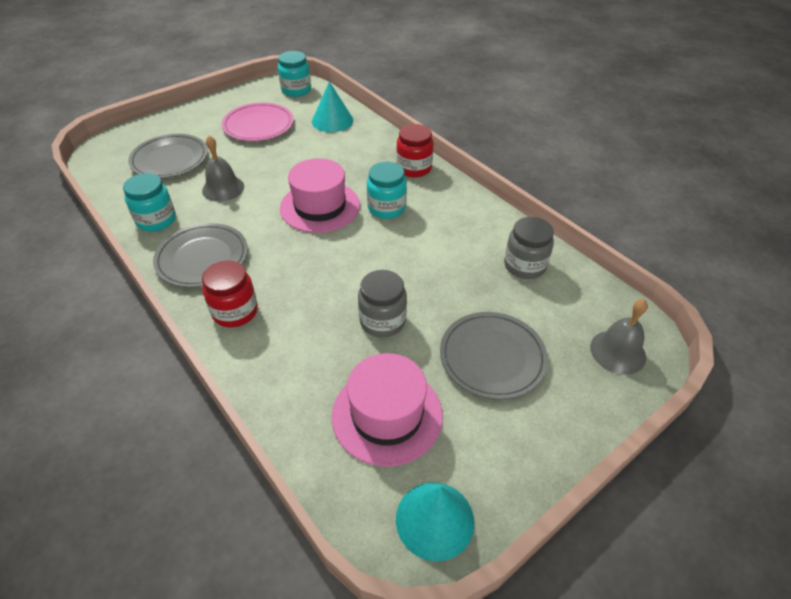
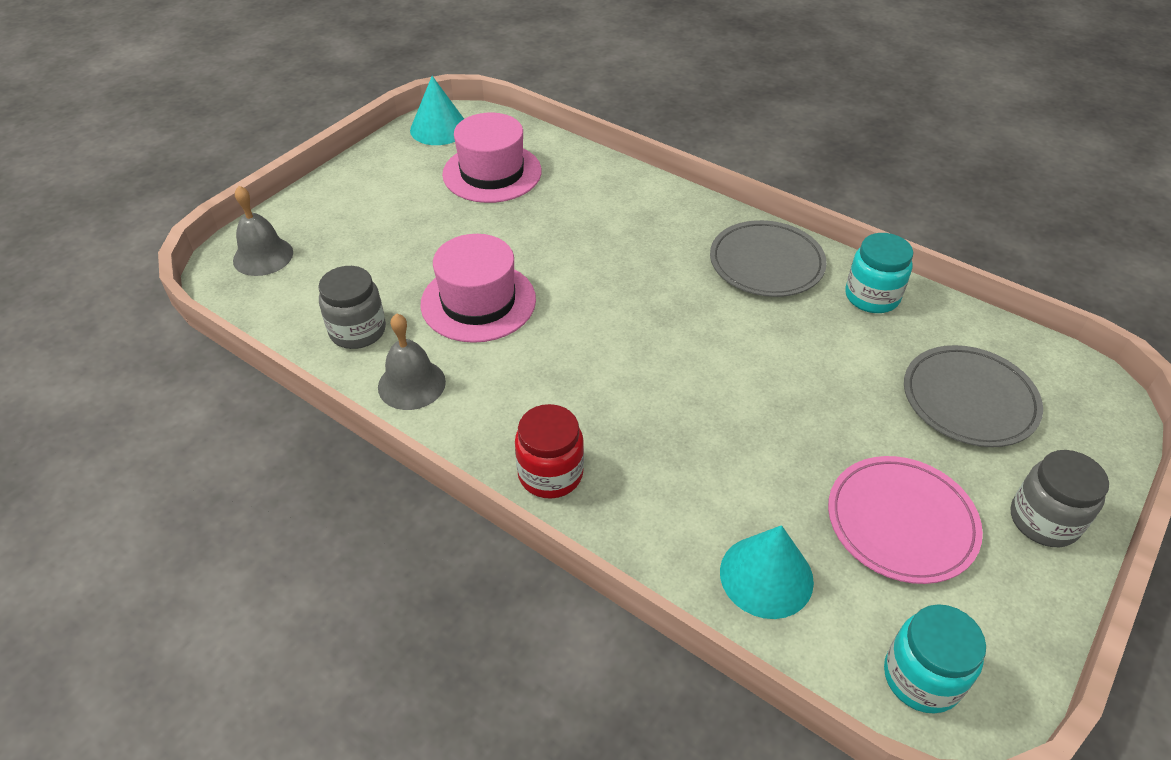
camera: 165 degrees right, 0 degrees up
(223, 188) = (833, 363): grey bell -> grey bell (411, 384)
(235, 311) = (682, 219): red jar -> none
(320, 206) = (668, 362): pink hat -> pink hat (478, 302)
(382, 321) = (521, 239): grey jar -> grey jar (1043, 520)
(386, 208) = (569, 381): turquoise jar -> none
(492, 357) = (399, 228): grey plate -> none

